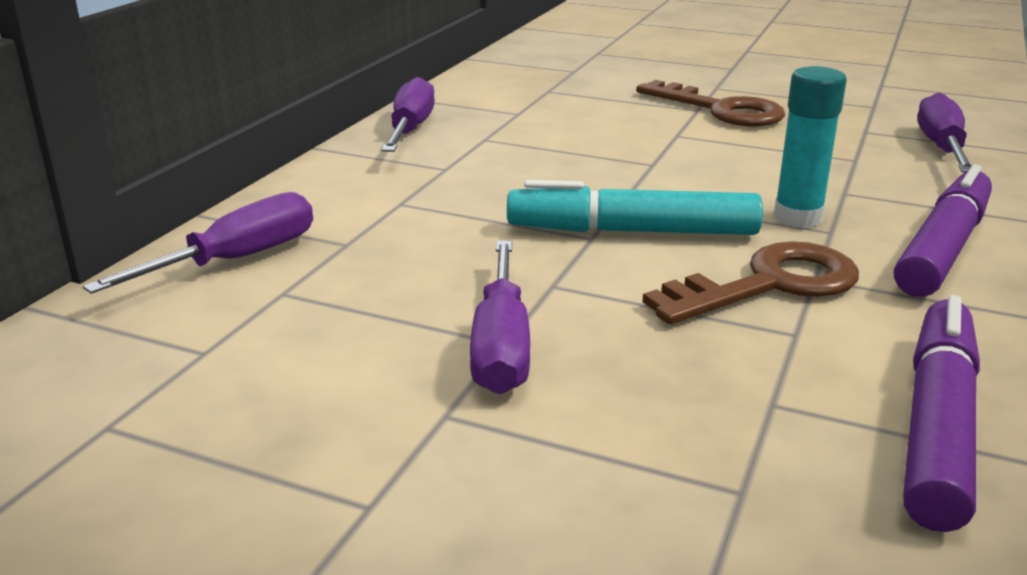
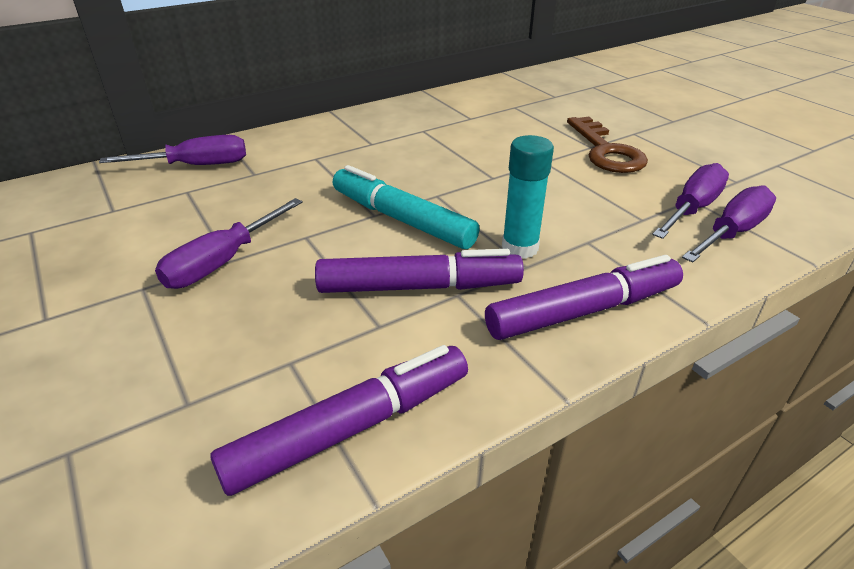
camera: 35 degrees right, 10 degrees up
(410, 129) = (392, 113): purple screwdriver -> purple screwdriver (692, 209)
(768, 285) = (418, 287): brown key -> purple marker

